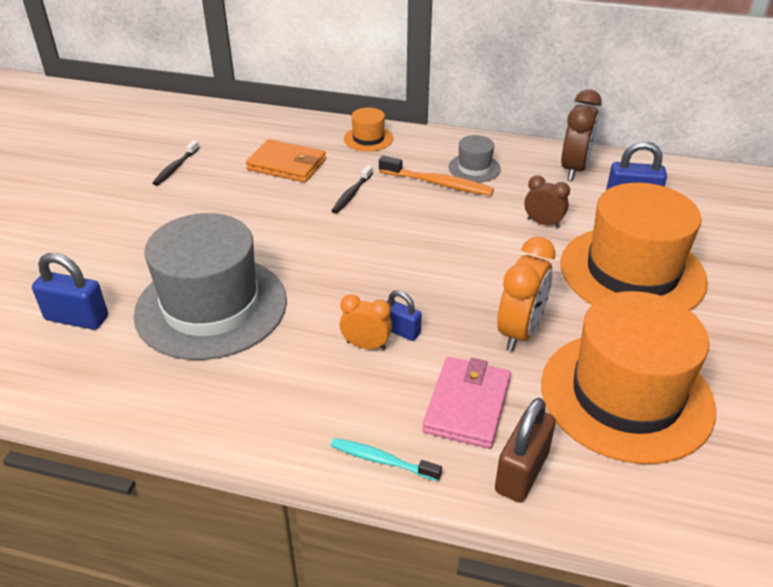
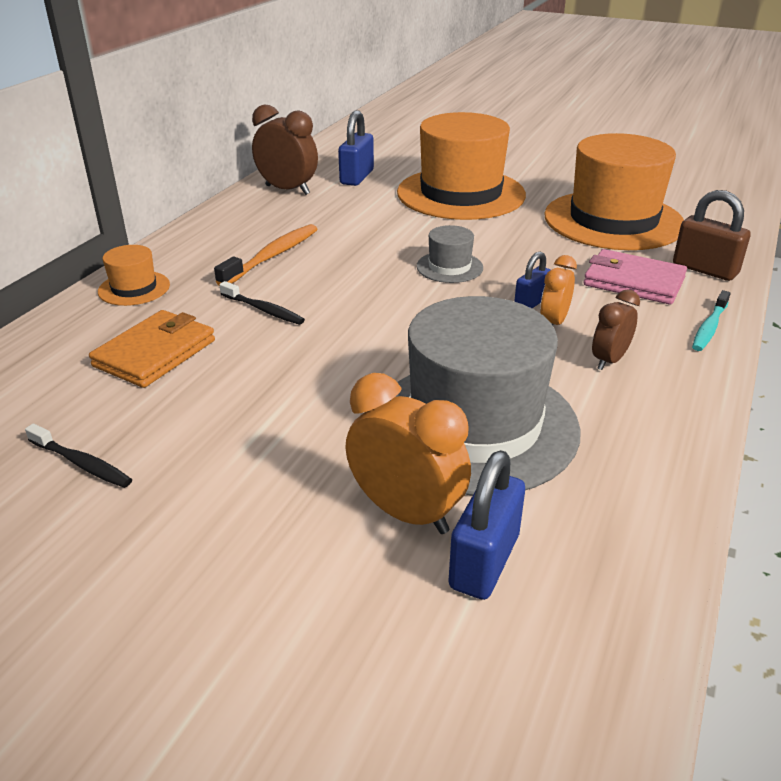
camera: 80 degrees left, 5 degrees down
(474, 168) = (253, 234): grey hat -> grey hat (449, 267)
(520, 332) = (536, 248): orange clock -> orange clock (406, 513)
(543, 223) = (374, 216): brown clock -> brown clock (609, 360)

